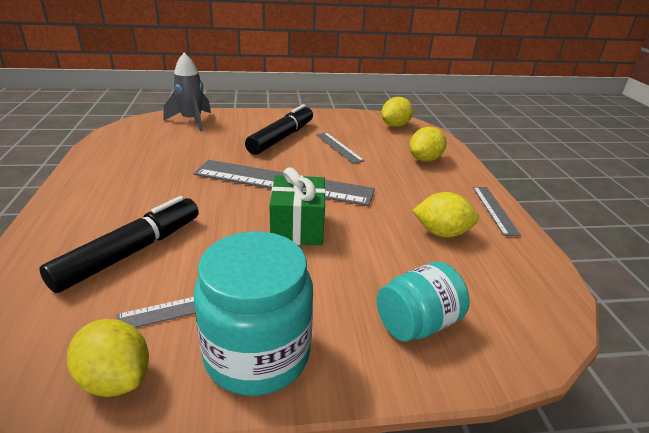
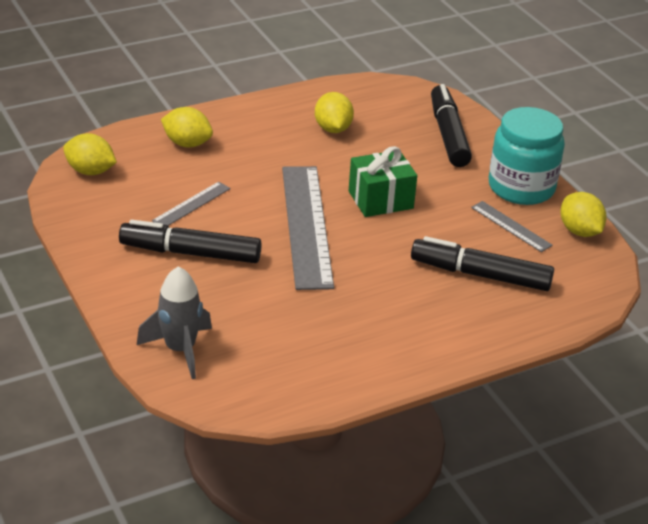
camera: 110 degrees left, 5 degrees up
(116, 379) = (579, 231): yellow lemon -> yellow lemon turned 45 degrees counterclockwise
(417, 323) = (448, 134): turquoise jar -> black marker
(494, 210) = (273, 104): grey ruler -> none

